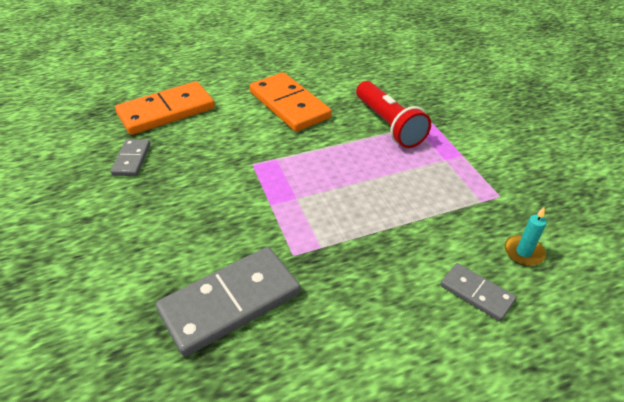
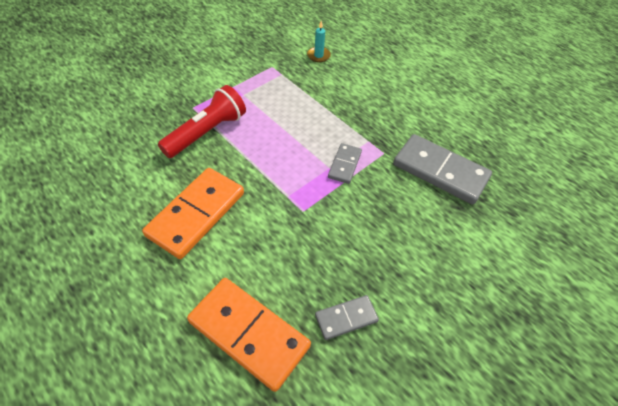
camera: 115 degrees left, 10 degrees up
(476, 293) = (360, 71): grey domino -> grey domino (344, 165)

